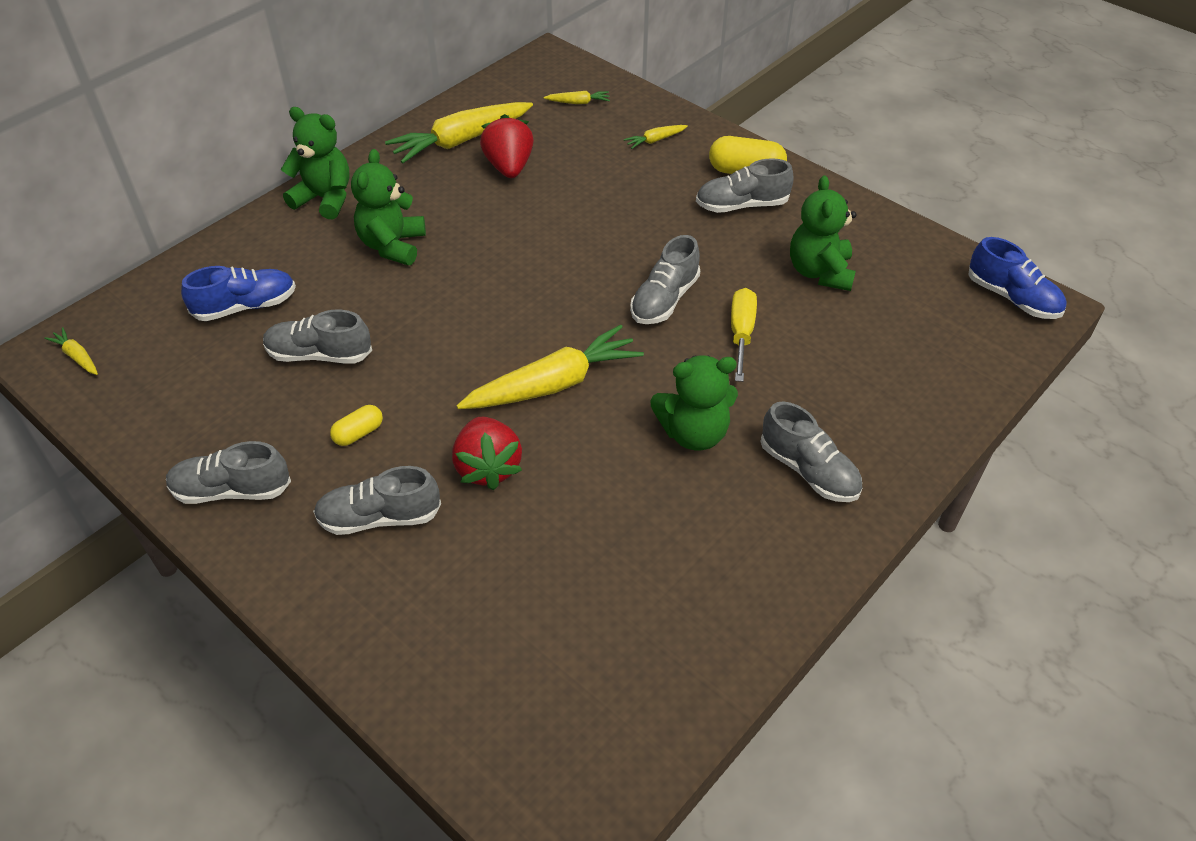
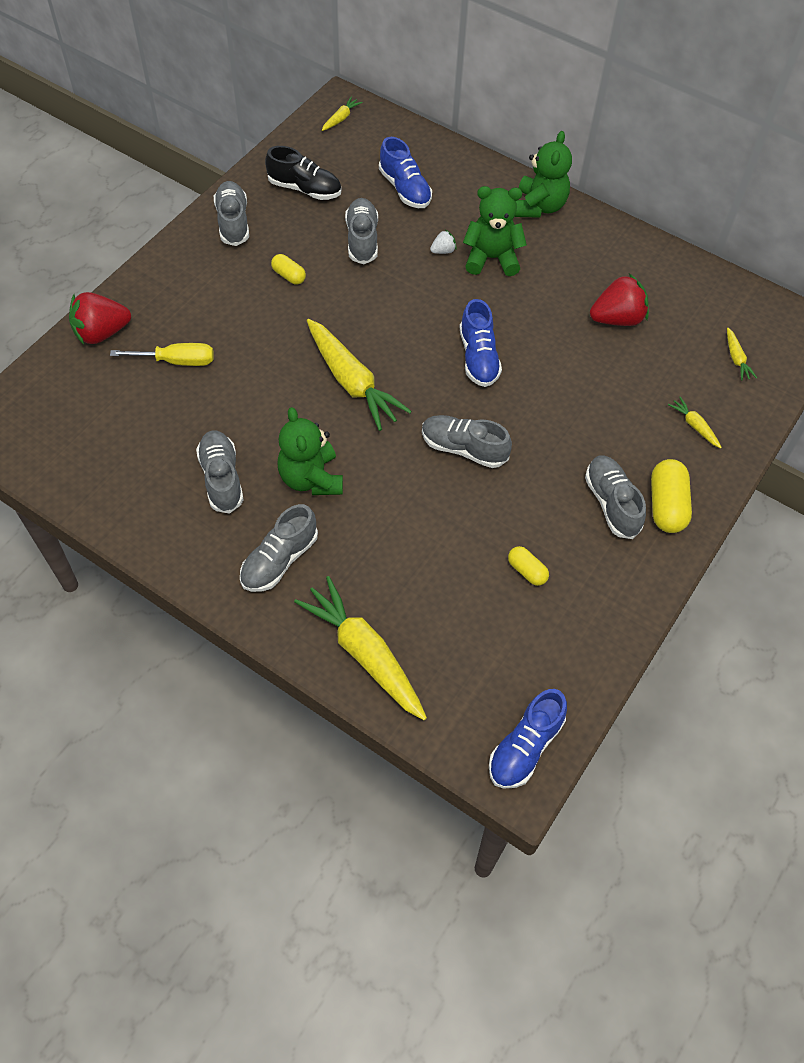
camera: 80 degrees right, 10 degrees up
(200, 405) = (305, 189): none -> black shoe
(366, 284) = (443, 251): none -> white strawberry
(379, 517) = (215, 301): grey shoe -> grey shoe (222, 478)
(461, 141) = (645, 280): yellow carrot -> yellow carrot (364, 654)
(488, 467) = (264, 353): red strawberry -> red strawberry (102, 333)
(539, 273) = (478, 357): none -> blue shoe
(741, 333) = (431, 508): yellow screwdriver -> yellow screwdriver (177, 361)
(820, 272) = (527, 571): green teddy bear -> yellow capsule

